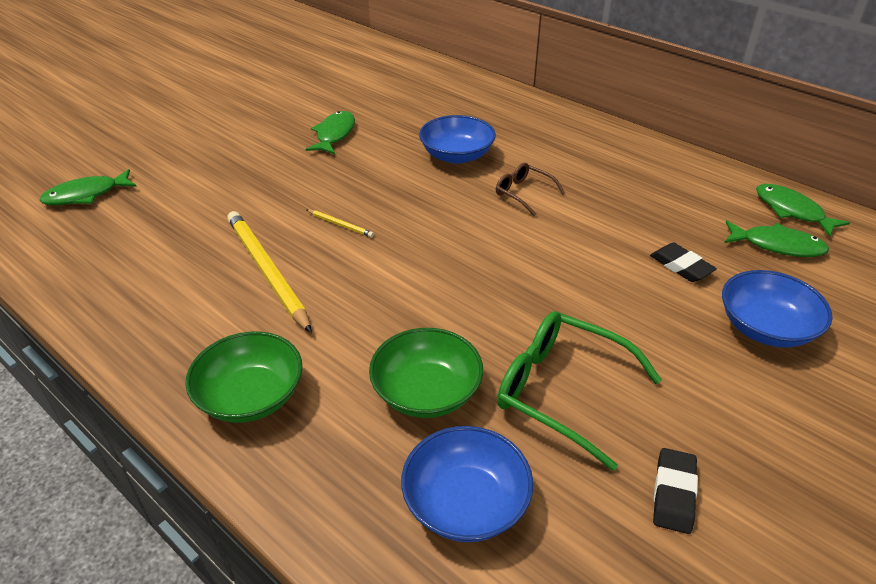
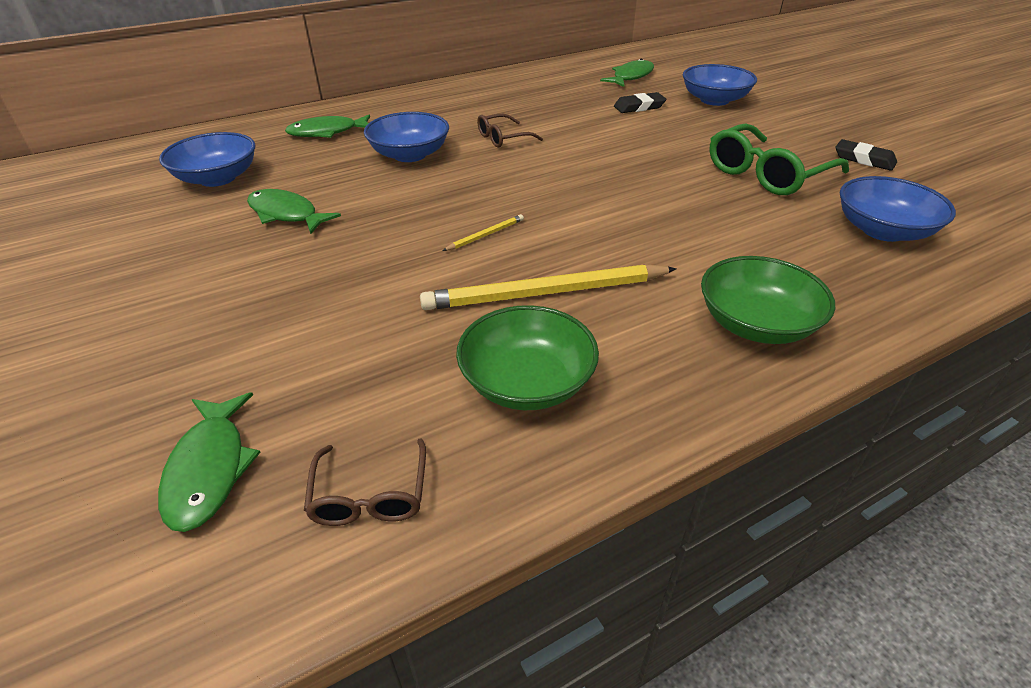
camera: 70 degrees left, 0 degrees up
(66, 249) = (370, 495): none -> brown glasses
(371, 94) = (217, 178): none -> blue bowl
(426, 392) = (761, 227): green bowl -> green bowl (527, 382)
(792, 211) = (595, 64): green fish -> green fish (327, 132)

